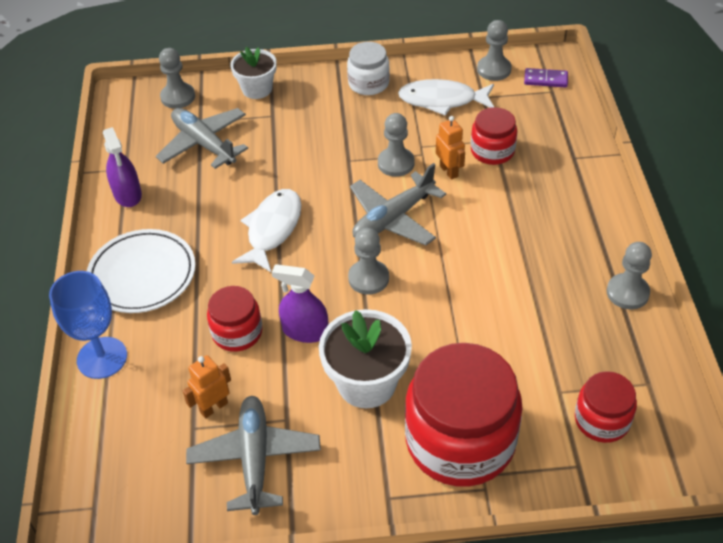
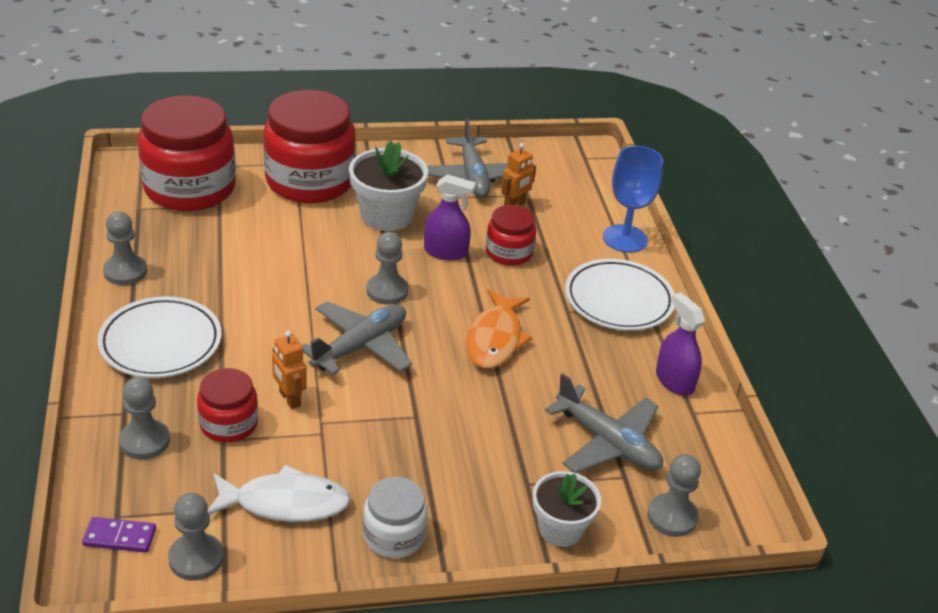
camera: 170 degrees right, 10 degrees down
(272, 229) = (495, 339): white fish -> orange fish
(396, 163) = (356, 410): grey pawn -> grey pawn (144, 441)
(566, 217) = (160, 343): none -> white plate
(602, 420) = (190, 188): red jar -> red jar, size x1.96

